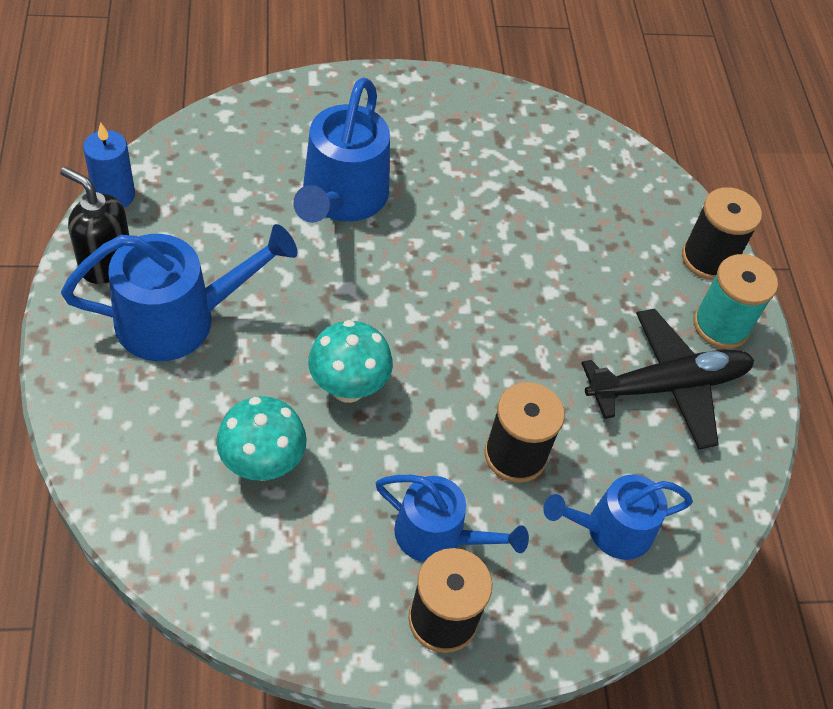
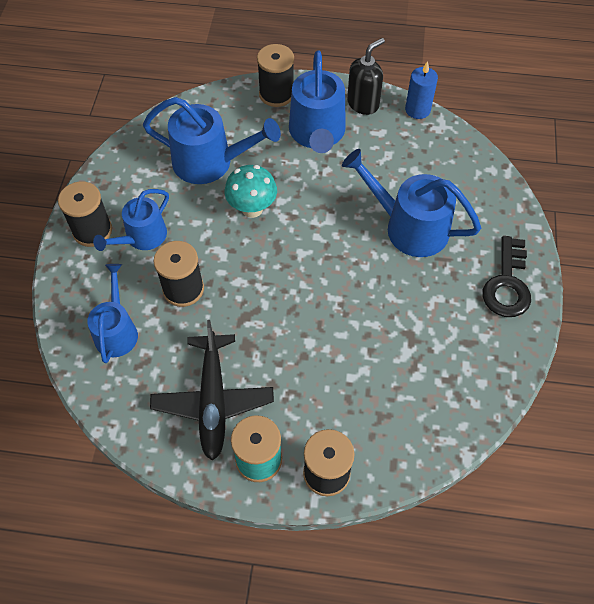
camera: 110 degrees right, 5 degrees up
(90, 388) = (276, 94): none -> black spool
(262, 464) = (210, 162): turquoise mushroom -> blue watering can
(408, 103) = (507, 284): none -> black key

